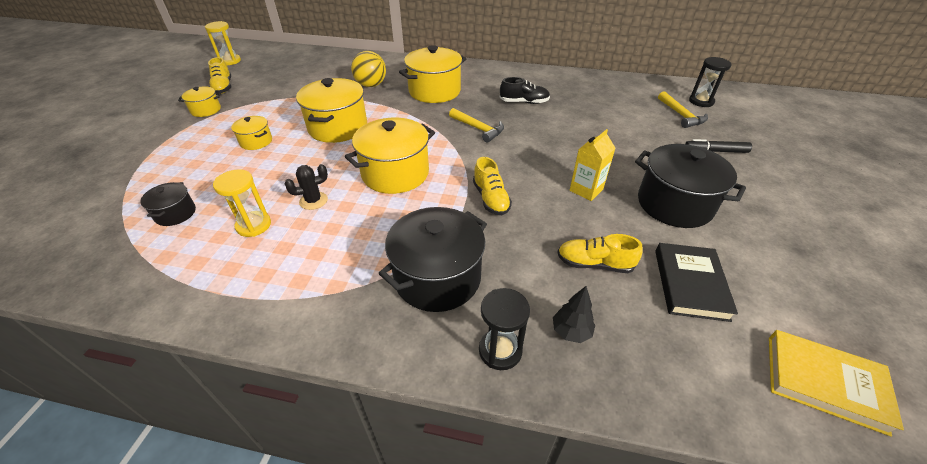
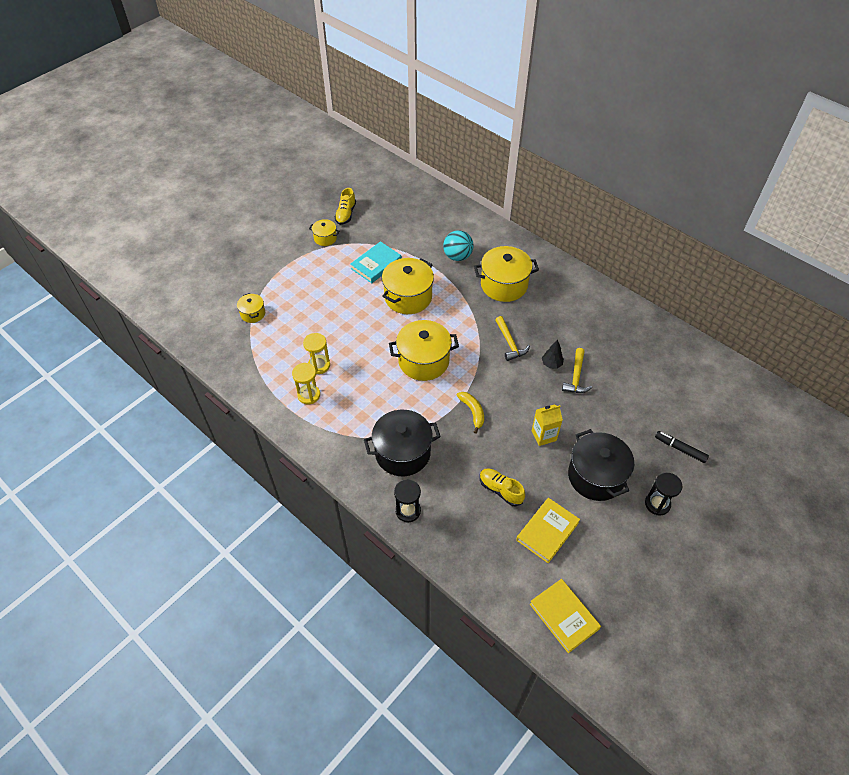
camera: 30 degrees right, 10 degrees up
(175, 213) = (279, 335): black pot -> none
(230, 61) = (362, 179): yellow hourglass -> yellow hourglass (309, 395)
(256, 141) = (347, 288): yellow pot -> yellow pot (253, 314)
(282, 113) = (376, 264): none -> turquoise book
(313, 201) = (361, 361): black cactus -> none
(371, 85) = (457, 256): yellow ball -> turquoise ball
(491, 199) = (472, 412): yellow shoe -> yellow banana
(524, 102) = (568, 329): black shoe -> none
(571, 332) = (452, 521): black tree -> black tree (551, 364)
(681, 115) = (692, 401): yellow hammer -> yellow hammer (576, 377)
(690, 284) = (547, 531): black book -> yellow book
(701, 101) = (728, 394): black hourglass -> black hourglass (657, 504)

